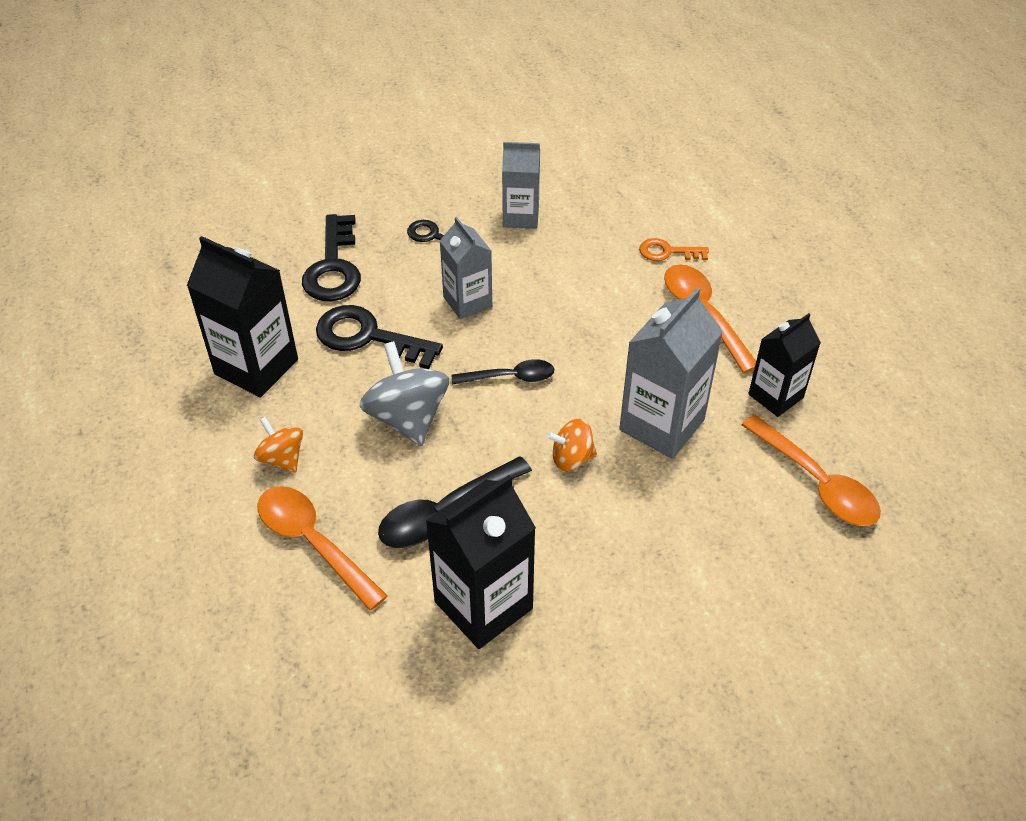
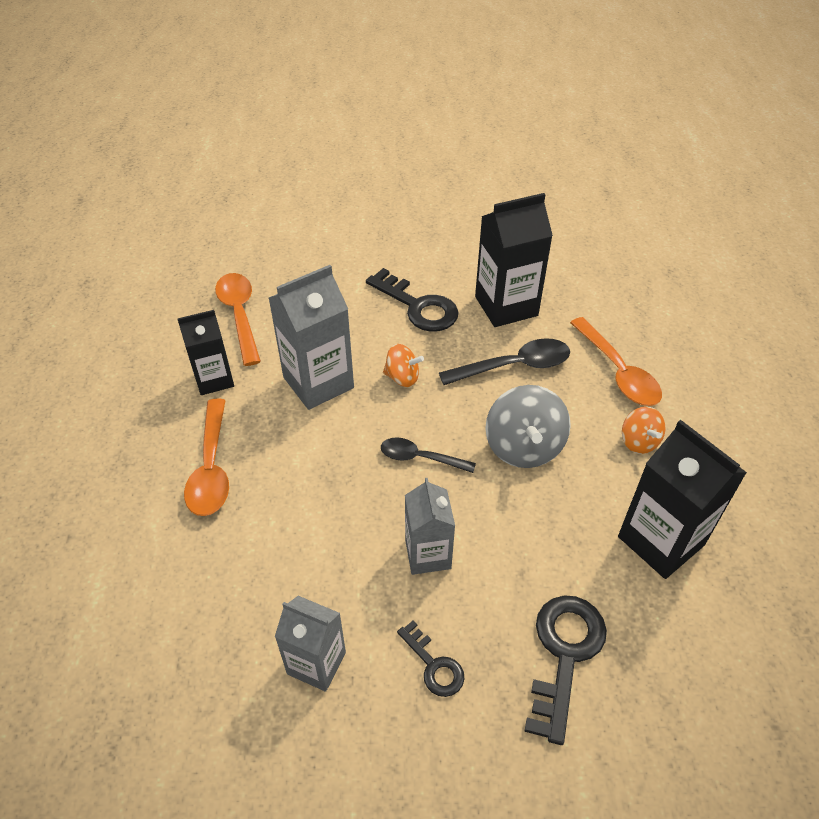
camera: 160 degrees left, 0 degrees up
(368, 337) = (541, 541): black key -> black key (417, 306)
(668, 252) = (189, 552): orange key -> none

